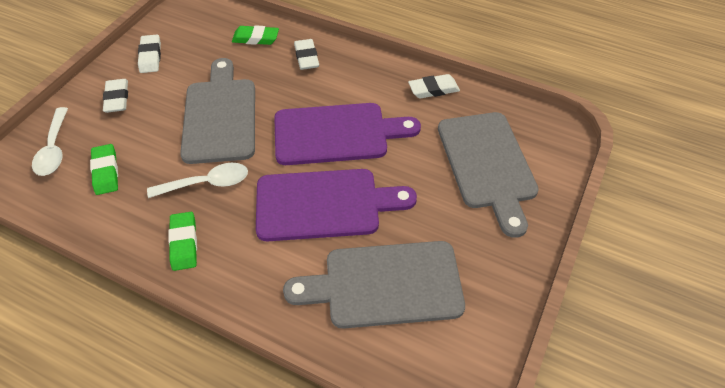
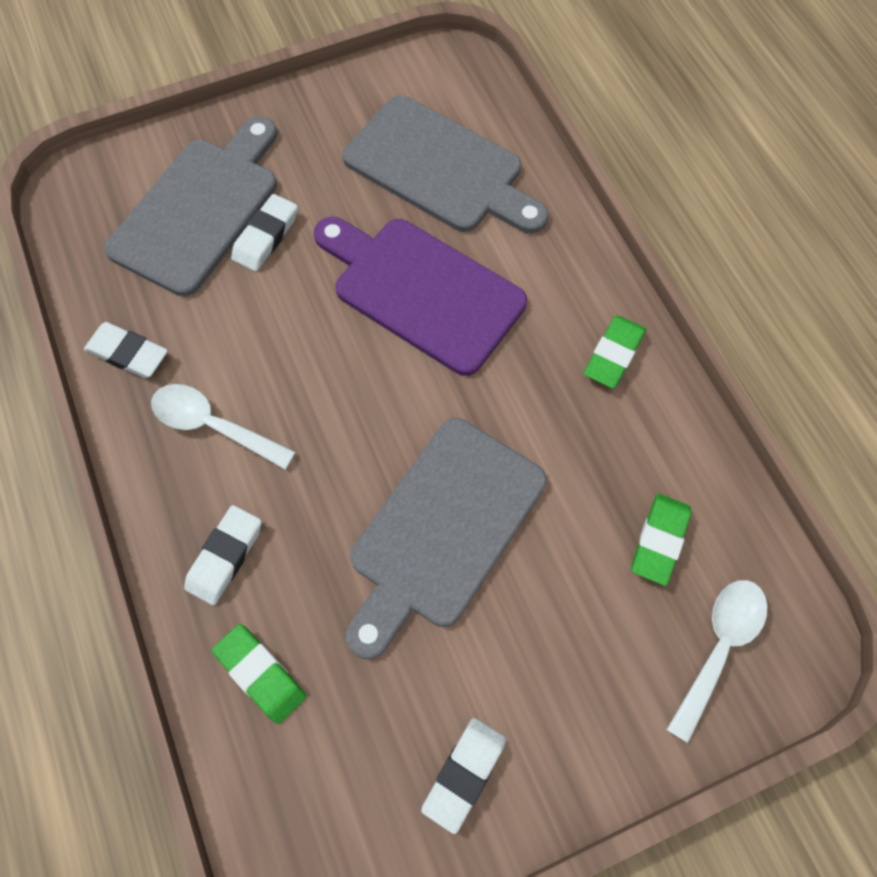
camera: 140 degrees left, 15 degrees up
(117, 98) = (575, 697): white eraser -> white eraser (266, 236)
(206, 183) = (537, 420): white spoon -> white spoon (214, 425)
(337, 134) = (318, 376): purple cutting board -> none

